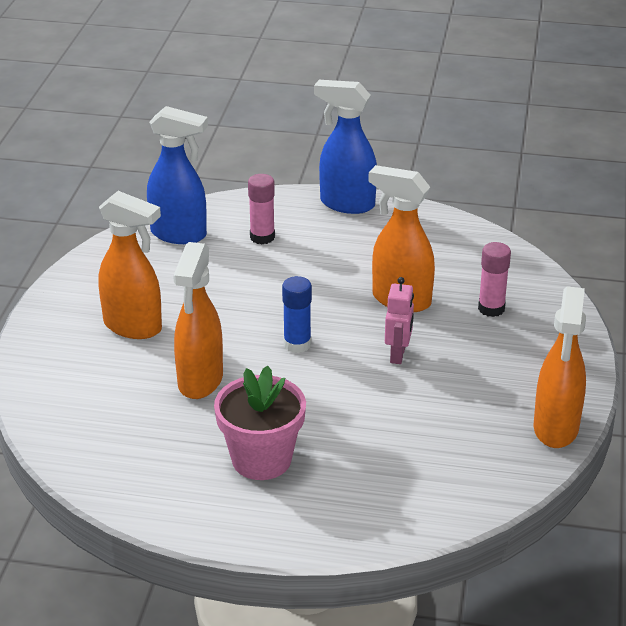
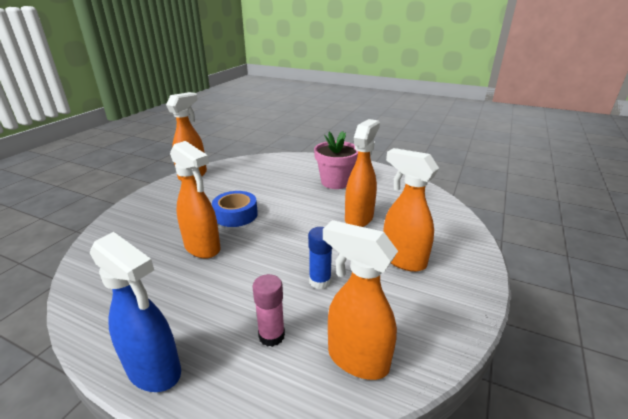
camera: 165 degrees left, 5 degrees down
(179, 234) = (356, 359): blue spray bottle -> orange spray bottle
(297, 344) = (291, 230): blue glue stick -> blue glue stick (320, 281)
(398, 355) = (235, 215): pink robot -> blue tape
(491, 309) = (152, 232): pink glue stick -> none

